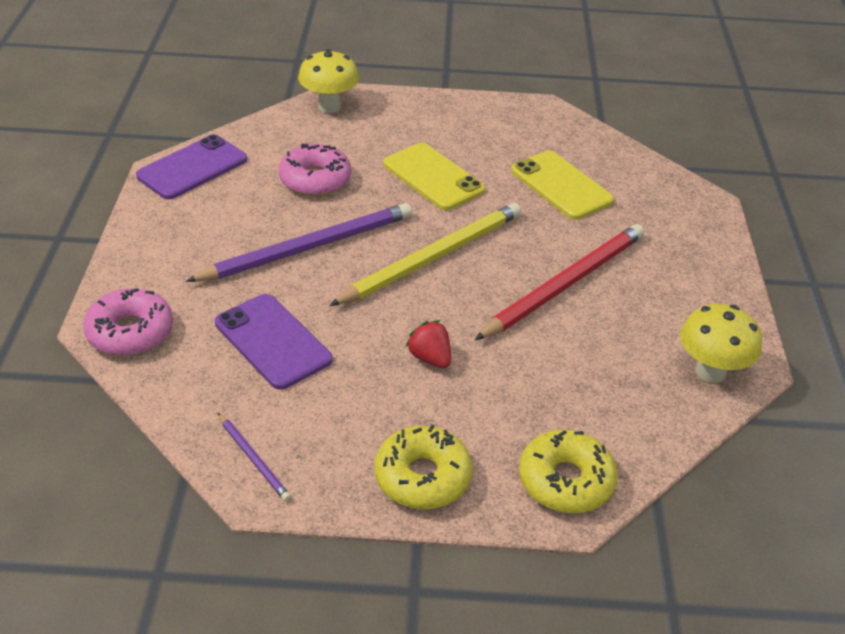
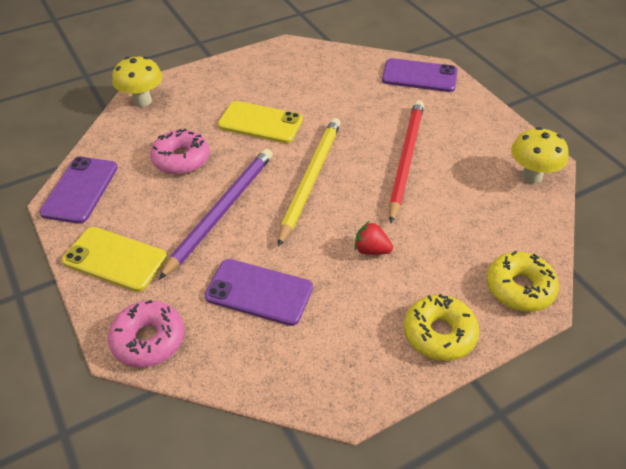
camera: 30 degrees left, 5 degrees up
(253, 459) = (324, 385): purple pencil -> none
(561, 186) = (345, 94): yellow phone -> yellow phone (115, 259)
(676, 201) = (419, 76): none -> purple phone

